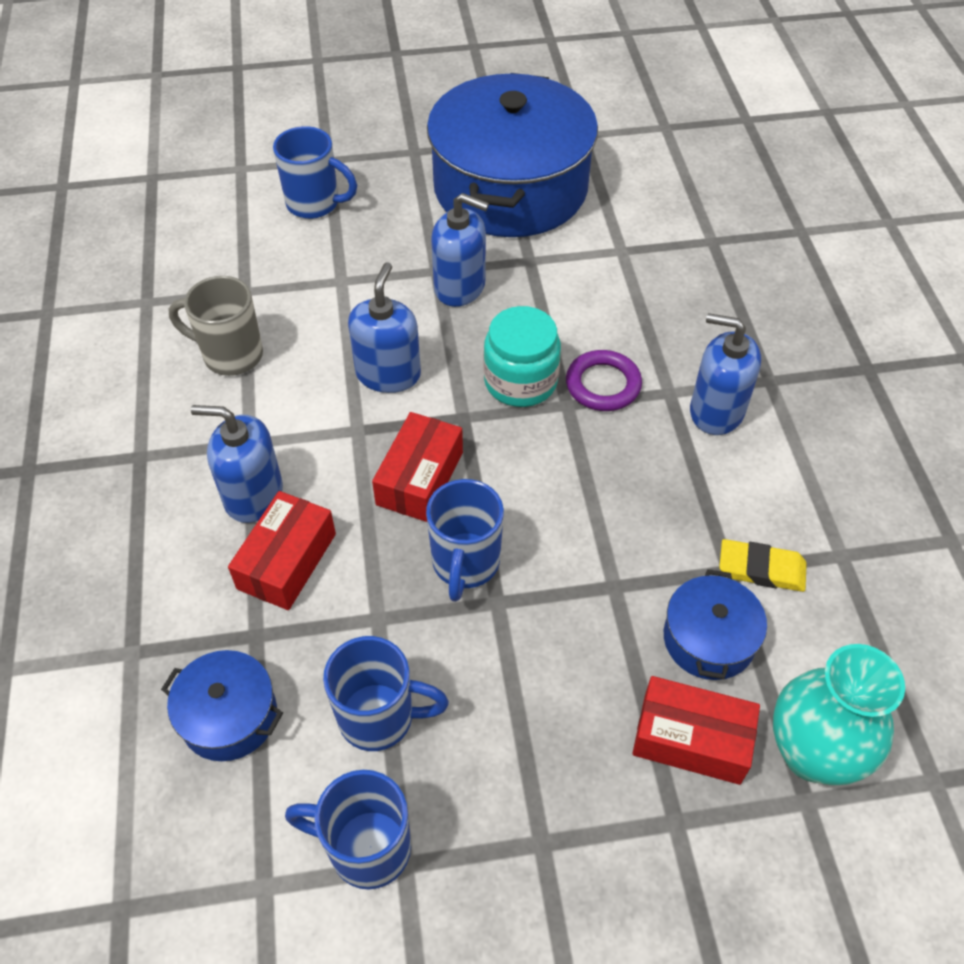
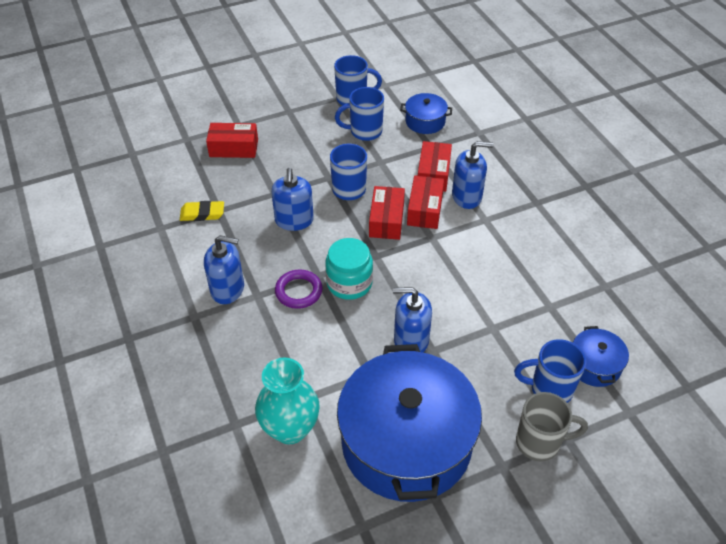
camera: 165 degrees right, 5 degrees down
(230, 355) = (529, 263): grey mug -> grey mug (540, 442)
(343, 485) = (425, 209): none -> red box
(388, 374) = (430, 271): blue soap dispenser -> blue soap dispenser (294, 220)
(709, 639) = (228, 182): blue pot -> blue pot (594, 365)
(812, 753) = (182, 153): turquoise vase -> turquoise vase (290, 429)

